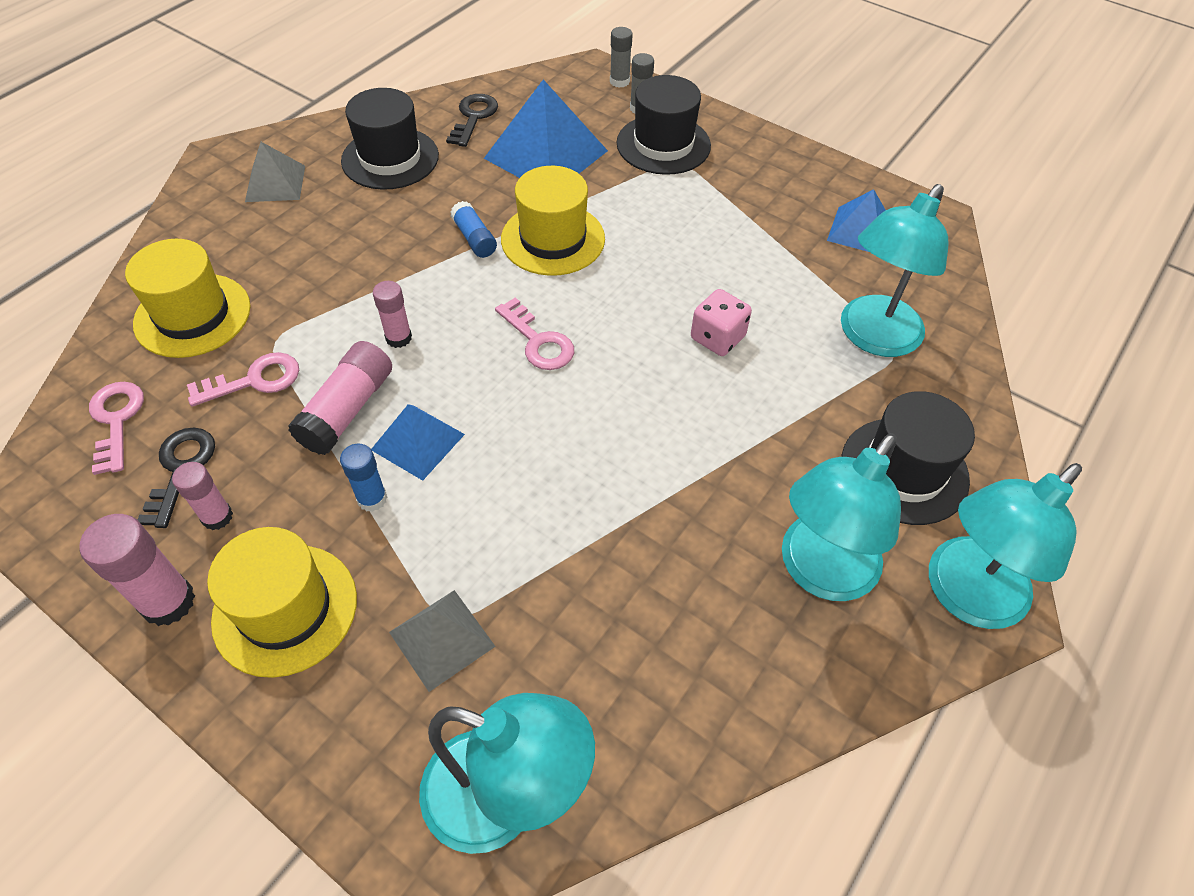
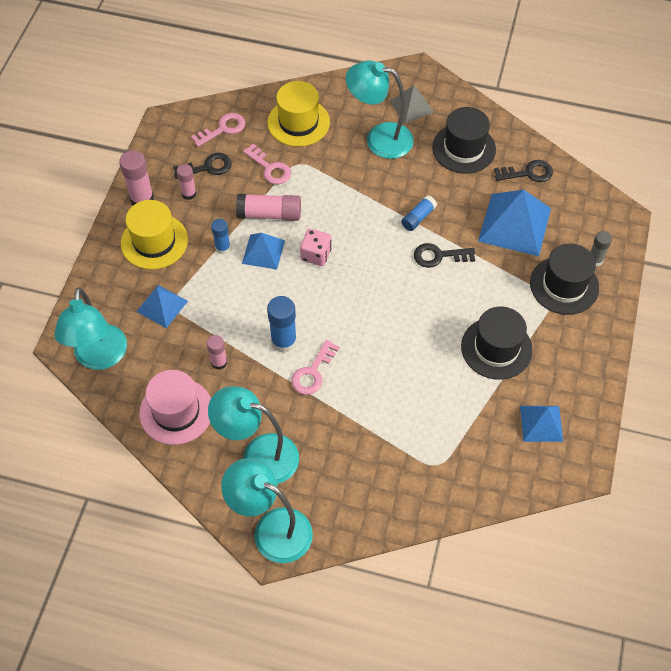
camera: 70 degrees right, 5 degrees up
(398, 338) = (326, 214): pink glue stick -> pink glue stick (219, 362)
(442, 639) = (162, 306): grey pyramid -> blue pyramid
(538, 341) = (354, 278): pink key -> pink key (313, 372)
(553, 239) = (439, 256): yellow hat -> black key
(610, 468) = (284, 341): none -> blue glue stick
(619, 81) = (618, 238): grey glue stick -> none
(687, 682) = (176, 411): none -> pink hat
(717, 338) = (400, 365): pink dice -> pink dice (316, 255)
(873, 338) = (442, 450): turquoise lamp -> turquoise lamp (379, 138)
(904, 470) = (344, 485): black hat -> black hat (496, 348)

